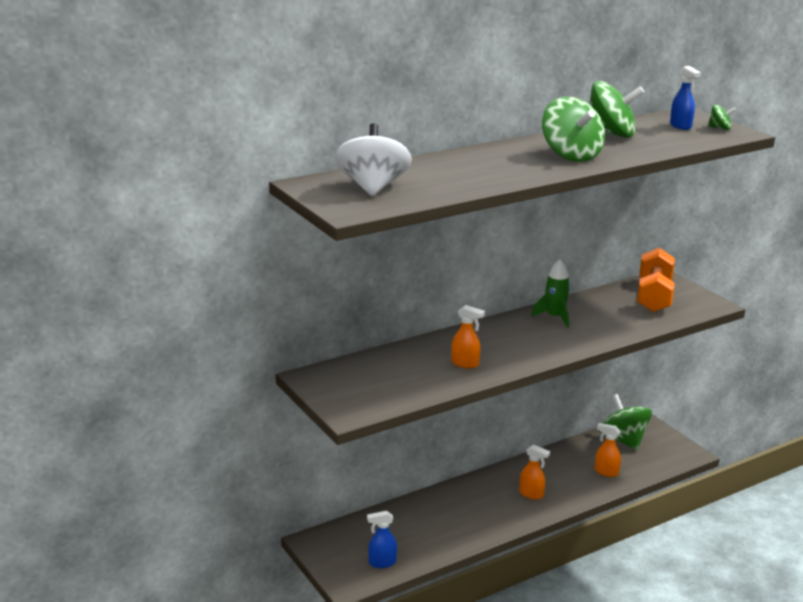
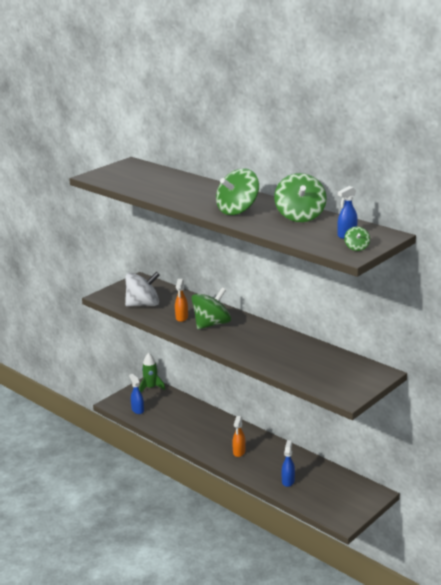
camera: 75 degrees right, 0 degrees up
(372, 187) = (135, 175): white spinning top -> white spinning top (143, 304)
(554, 317) = (271, 337): green rocket -> green rocket (151, 388)
(606, 472) = (288, 481): orange spray bottle -> blue spray bottle
(623, 440) = (340, 484): green spinning top -> green spinning top (211, 324)
(654, 296) = (341, 371): orange dumbbell -> none

